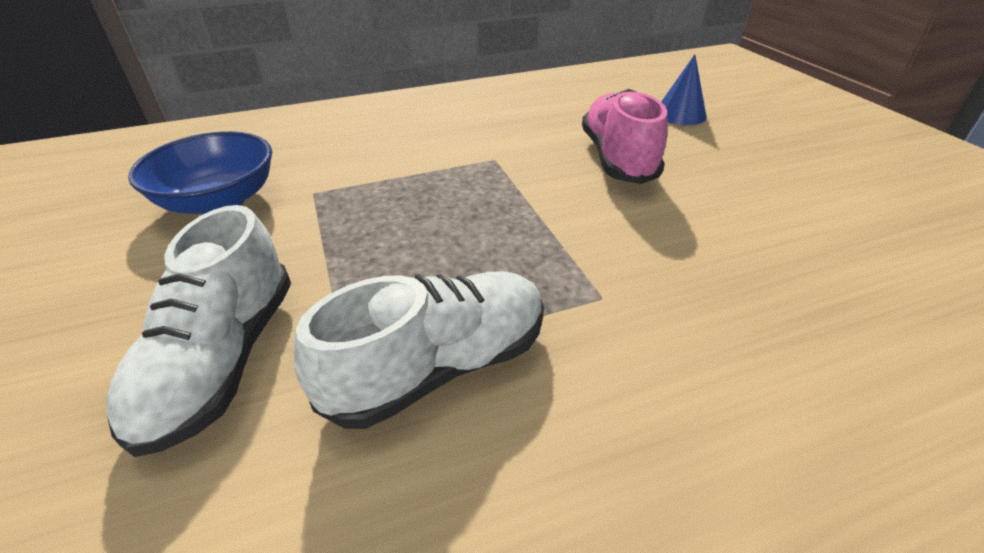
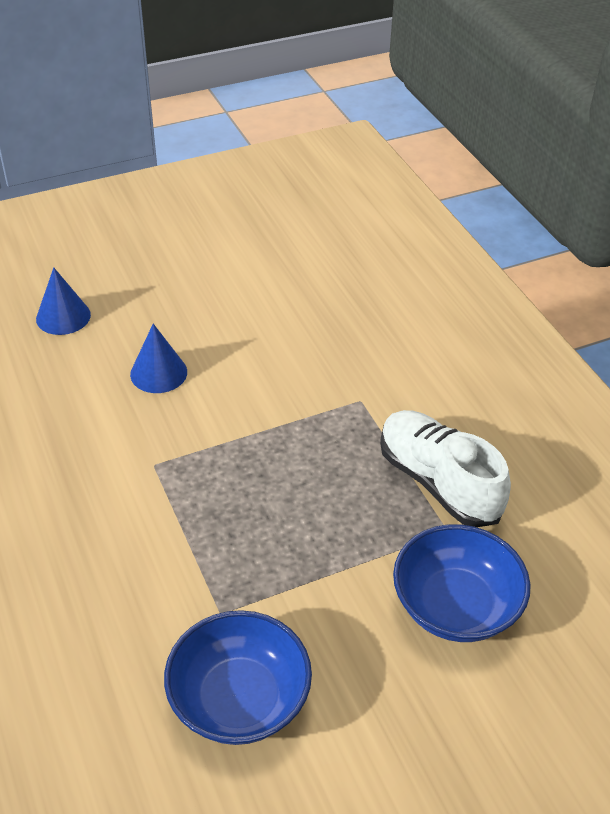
camera: 95 degrees left, 5 degrees up
(222, 360) = (455, 606): white shoe -> blue bowl
(617, 158) = (158, 373): pink shoe -> blue cone

